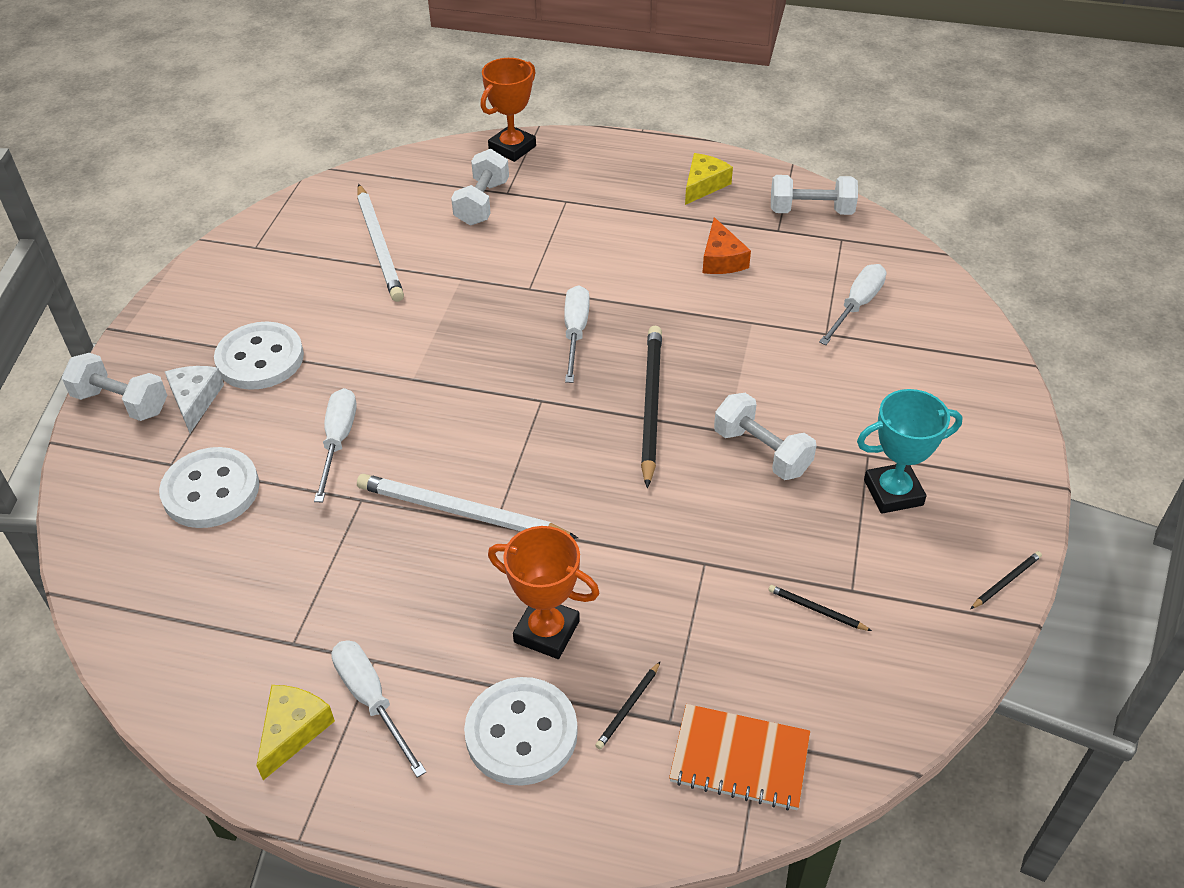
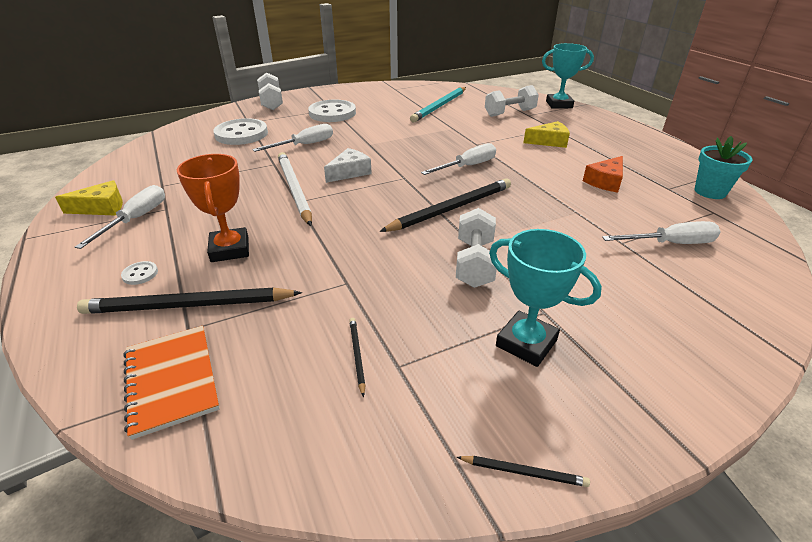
camera: 50 degrees right, 10 degrees down
(195, 400) = (290, 112): white cheese -> white cheese (349, 172)
(379, 246) = (440, 106): white pencil -> turquoise pencil
(512, 148) = (559, 104): orange trophy -> turquoise trophy
(521, 733) = (140, 274): white button -> white button, size x0.40
(628, 707) = (189, 305): black pencil -> black pencil, size x2.32
(703, 185) = (648, 153): yellow cheese -> yellow cheese (549, 141)
(811, 211) = (710, 192): white dumbbell -> turquoise flower pot

